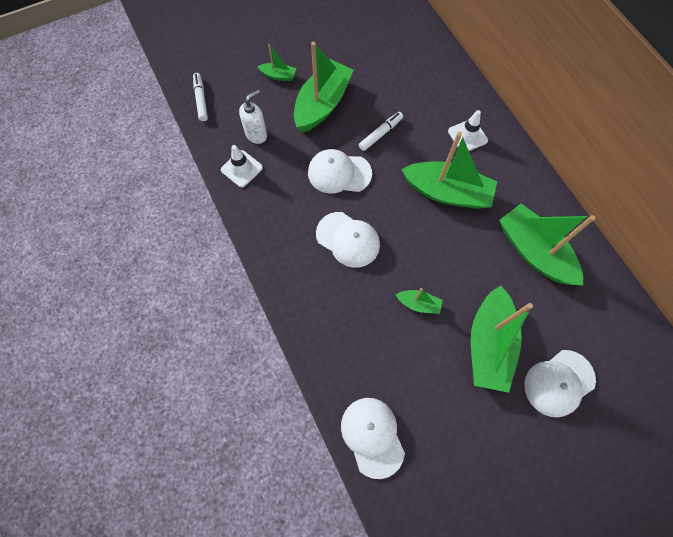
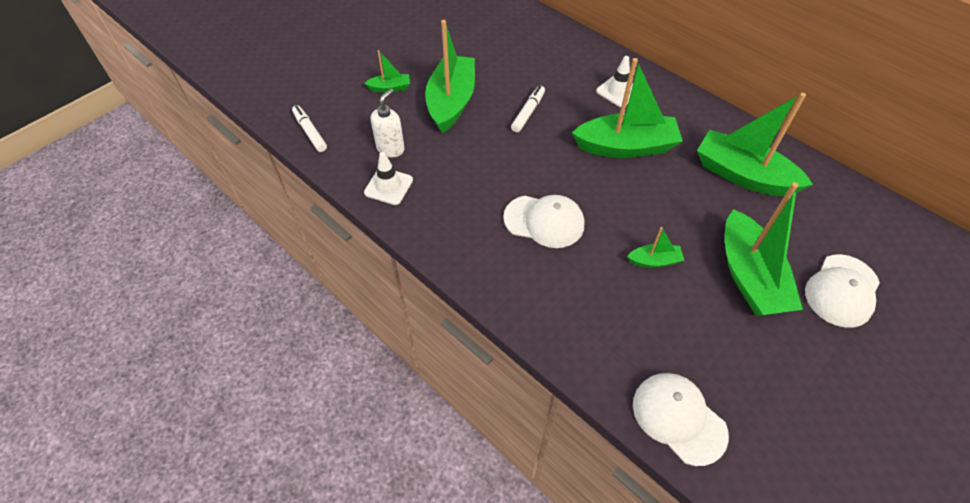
camera: 20 degrees left, 15 degrees down
(339, 173) = (502, 160): white cap -> none

